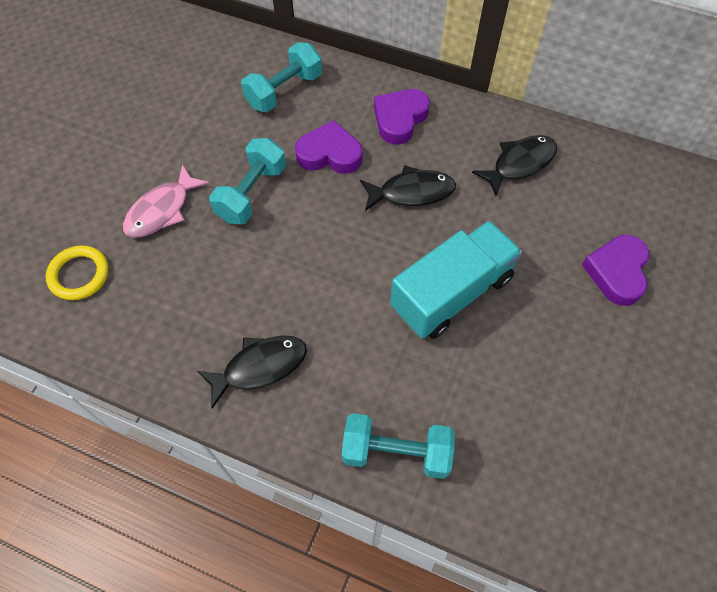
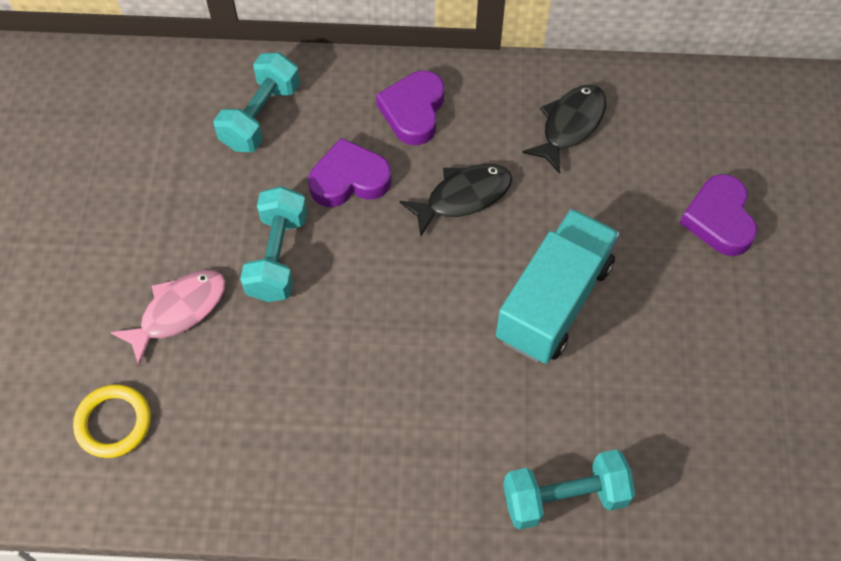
camera: 20 degrees left, 0 degrees up
(162, 210) = (178, 311): pink fish -> pink fish turned 150 degrees counterclockwise
(260, 367) = (377, 457): black fish -> none

